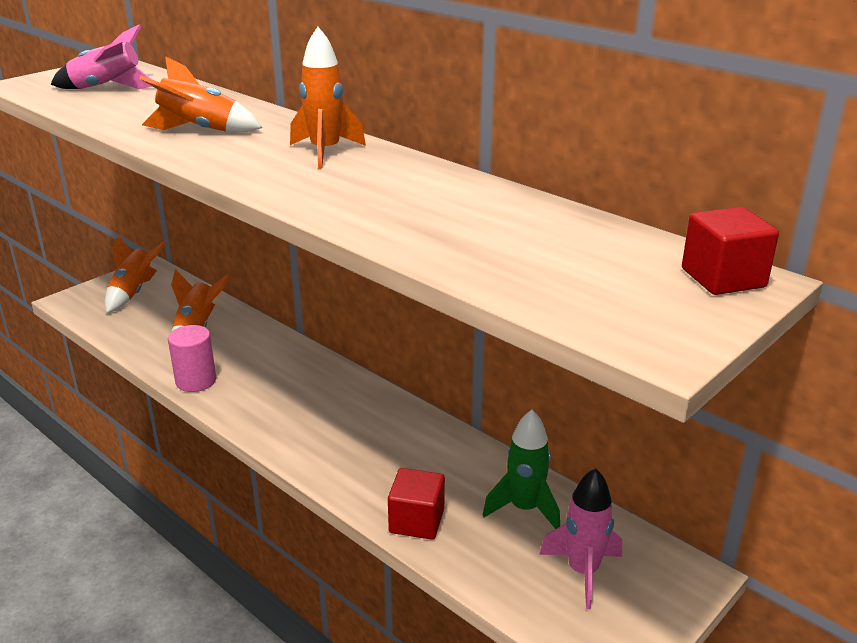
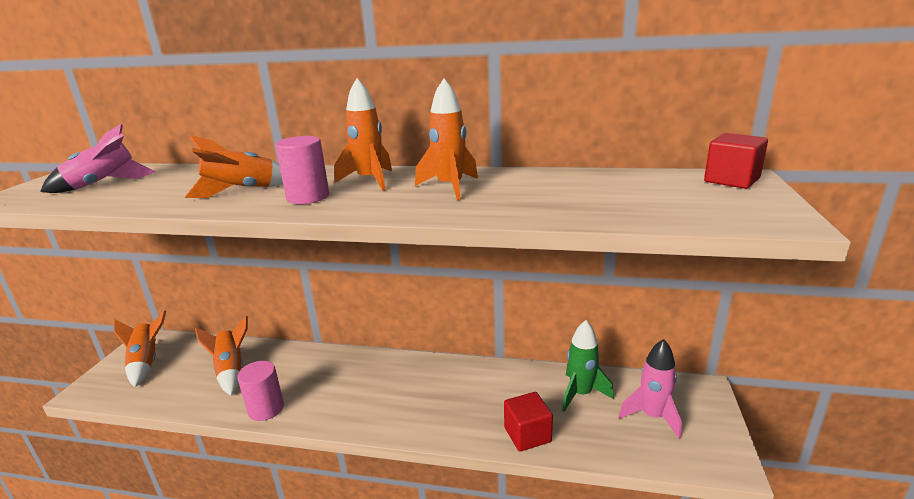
camera: 30 degrees left, 5 degrees down
(243, 155) = (308, 197): none -> pink cylinder
(387, 185) = (450, 187): none -> orange rocket

